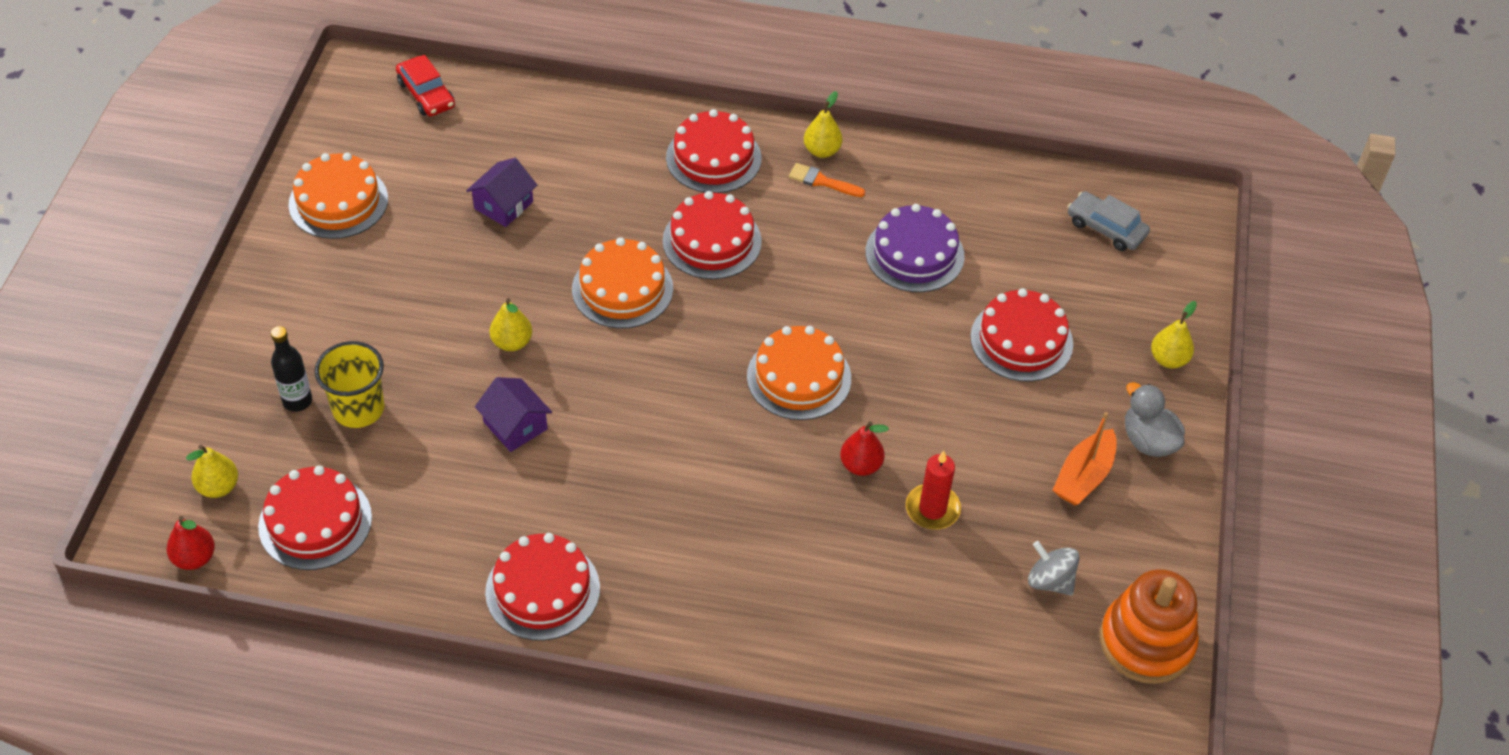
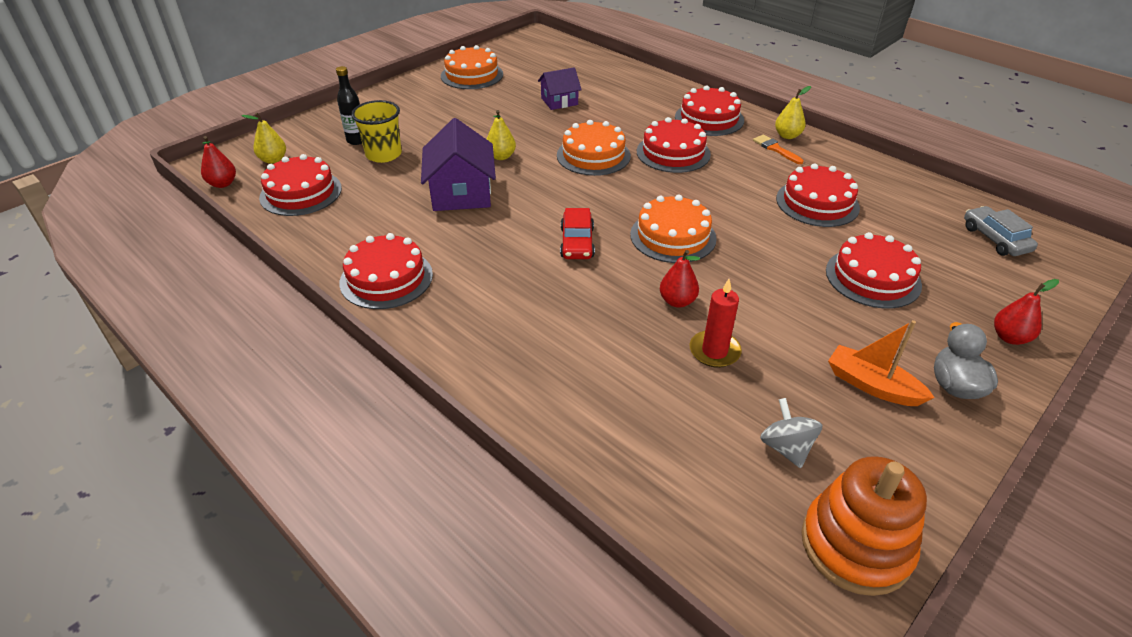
camera: 35 degrees right, 10 degrees down
(426, 94) = (563, 51): red car -> red car (577, 243)
(515, 425) = (461, 193): purple house -> purple house, size x1.67
(914, 254) = (817, 203): purple cake -> red cake
(1084, 476) = (872, 385): orange boat -> orange boat turned 60 degrees clockwise
(1168, 359) = (1009, 337): yellow pear -> red pear

